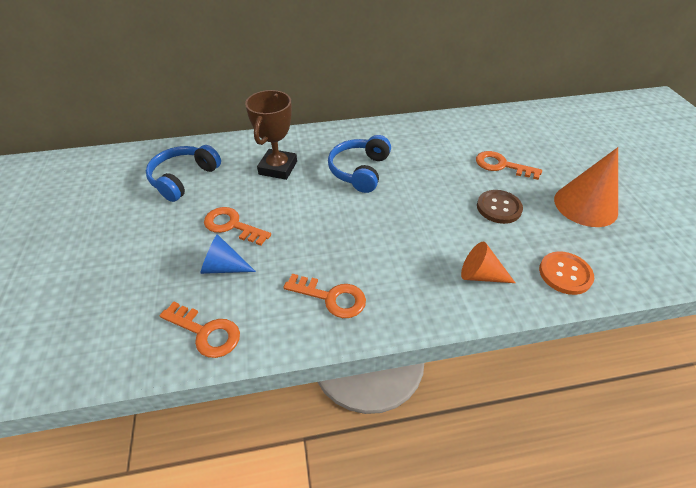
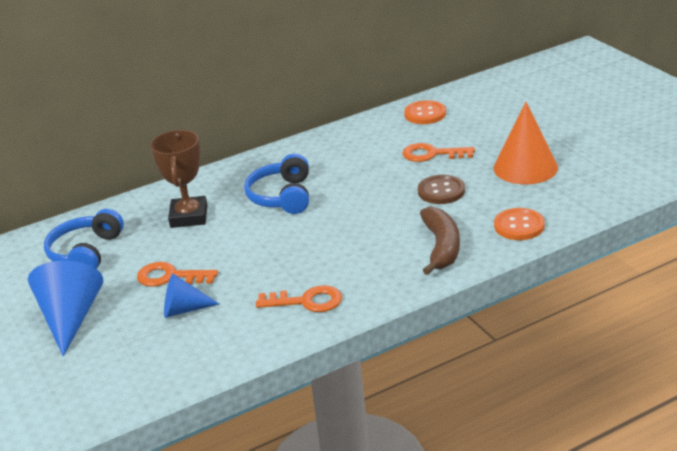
camera: 15 degrees left, 15 degrees down
(133, 243) = (71, 318): none -> blue cone
(206, 332) = (199, 357): orange key -> none
(480, 275) = (441, 247): orange cone -> brown banana
(507, 124) = (425, 114): none -> orange button

